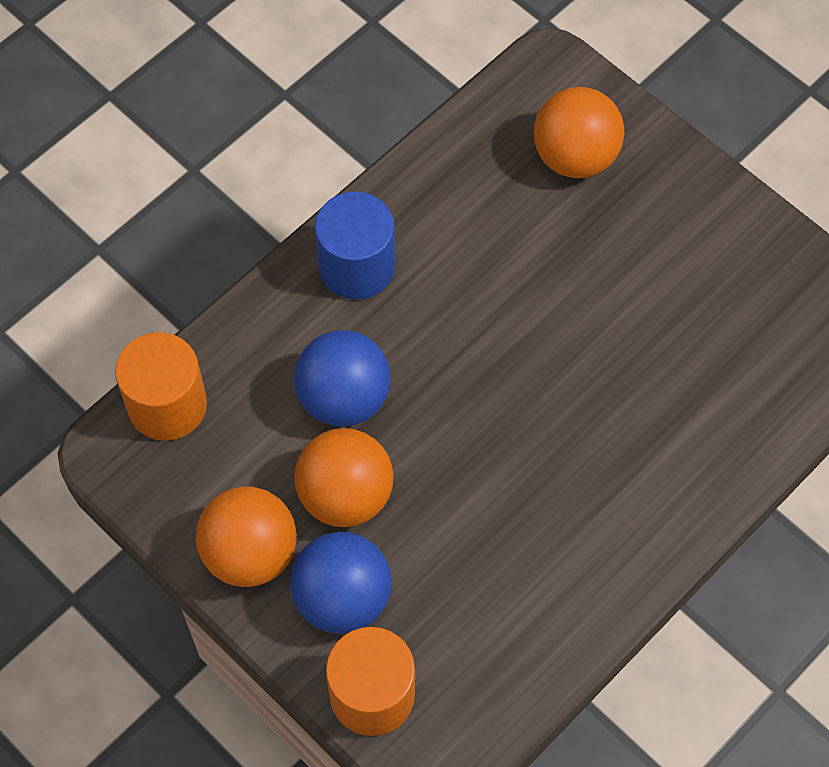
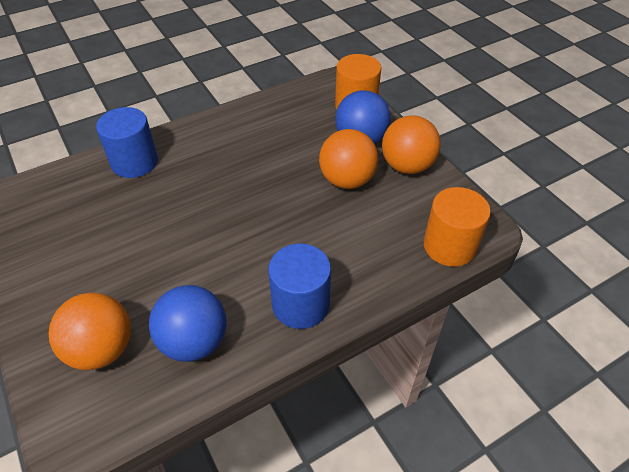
camera: 165 degrees left, 15 degrees down
(344, 398) = (334, 226): blue ball -> blue ball (194, 341)
(710, 447) = (134, 162): none -> blue cylinder

